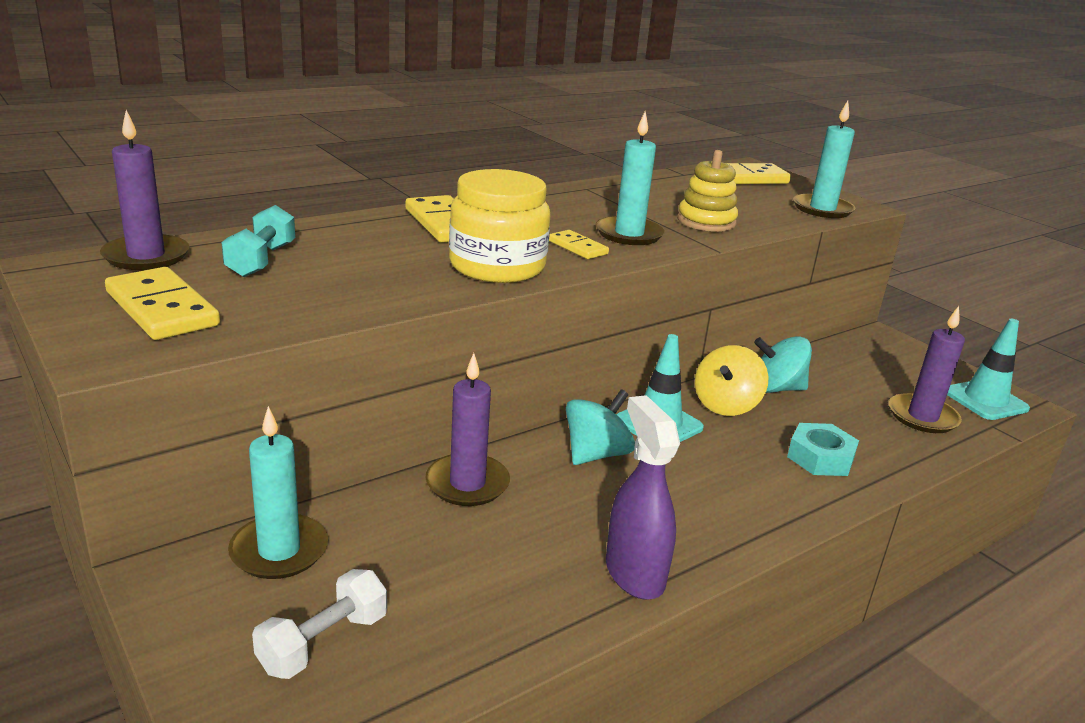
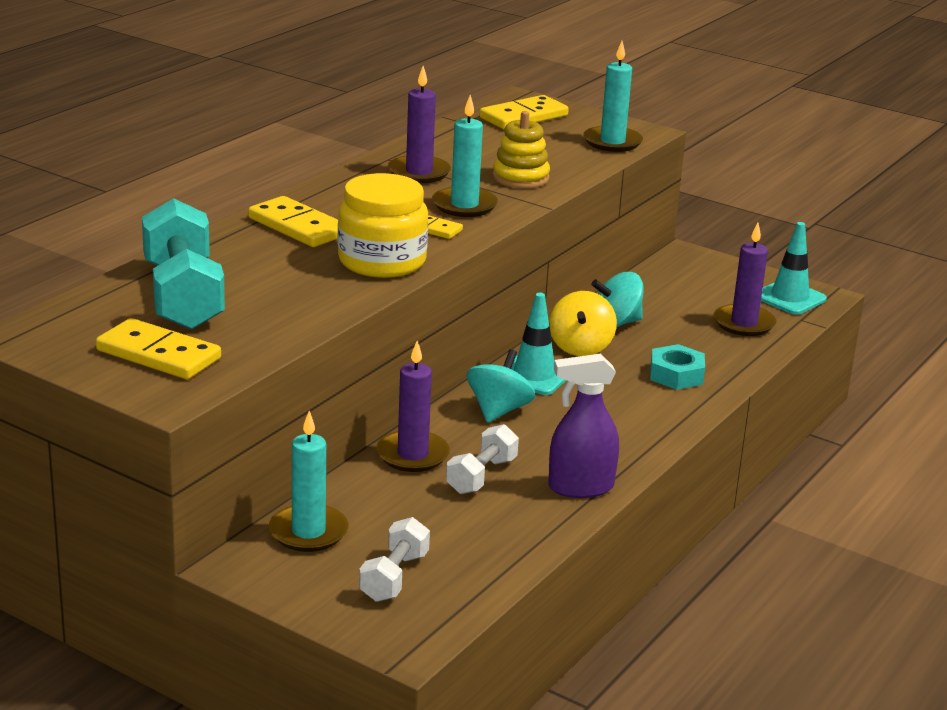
camera: 20 degrees left, 0 degrees up
(146, 256) = (81, 312): purple candle -> purple candle (419, 173)
(261, 260) = (183, 296): turquoise dumbbell -> turquoise dumbbell, size x1.82
(526, 528) = (481, 476): none -> white dumbbell
(634, 573) = (580, 487): purple spray bottle -> purple spray bottle turned 60 degrees counterclockwise

